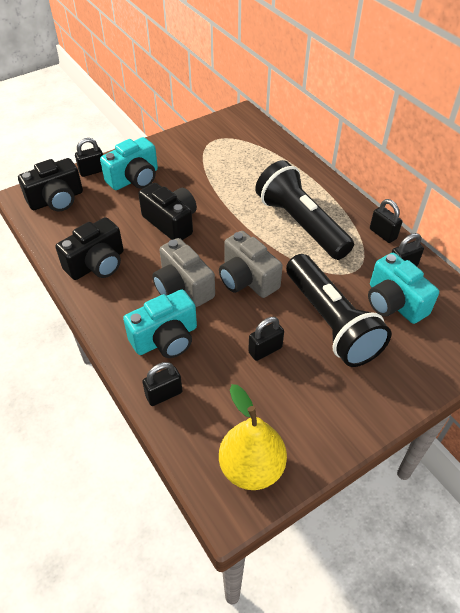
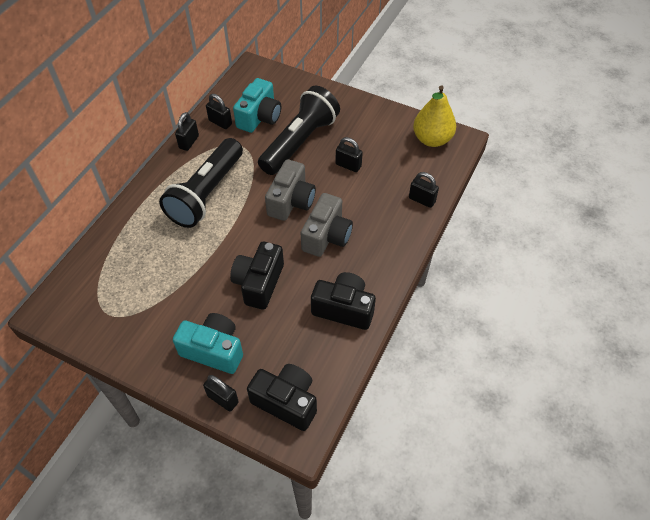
camera: 120 degrees left, 5 degrees up
(166, 338) = (380, 221): turquoise camera -> none

